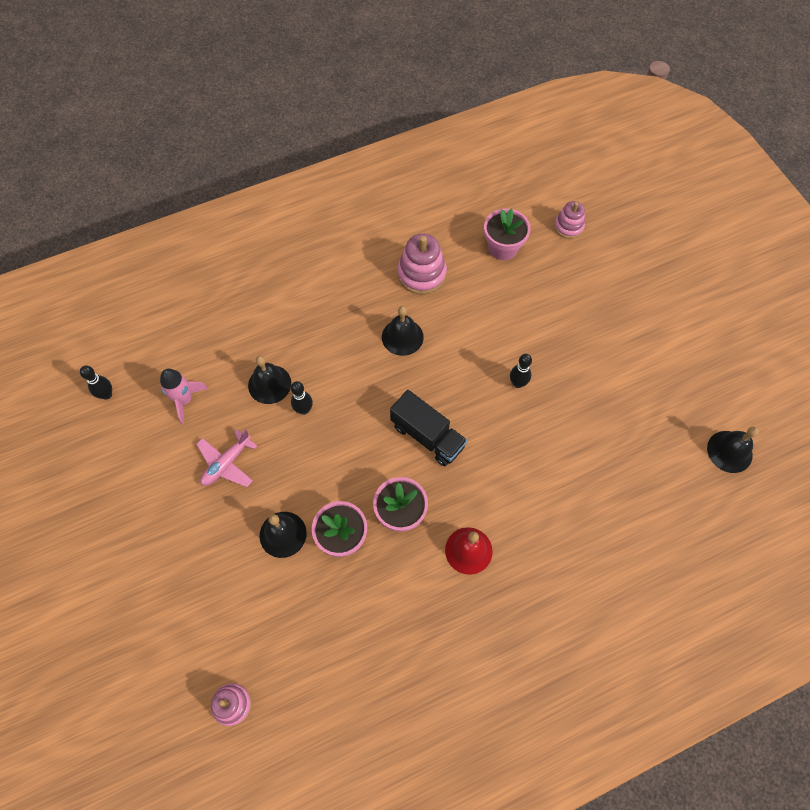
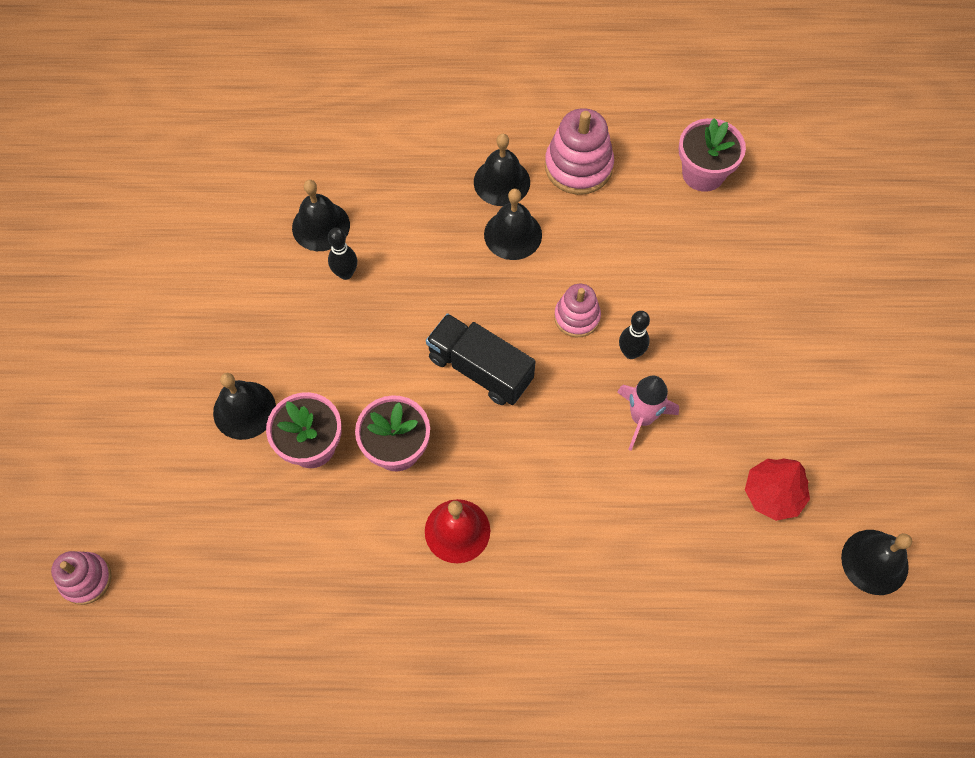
camera: 25 degrees right, 0 degrees up
(107, 394) = (129, 162): black bowling pin -> none
(184, 400) = (213, 204): pink rocket -> pink rocket (641, 418)
(227, 463) = (223, 299): pink plane -> none
(377, 304) = (501, 182): none -> black bell
(427, 436) = (480, 369): black truck -> black truck turned 150 degrees clockwise
(568, 227) = (807, 180): pink stacking toy -> pink stacking toy (577, 317)
(650, 436) = (773, 494): none -> red tree

